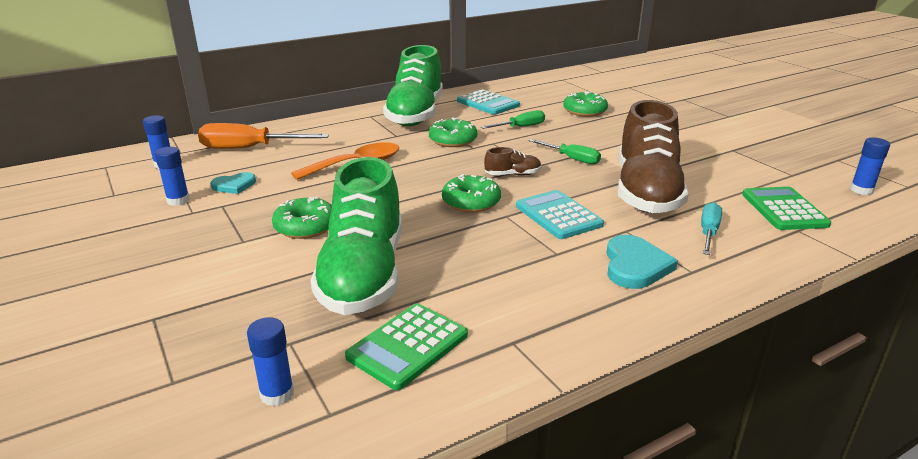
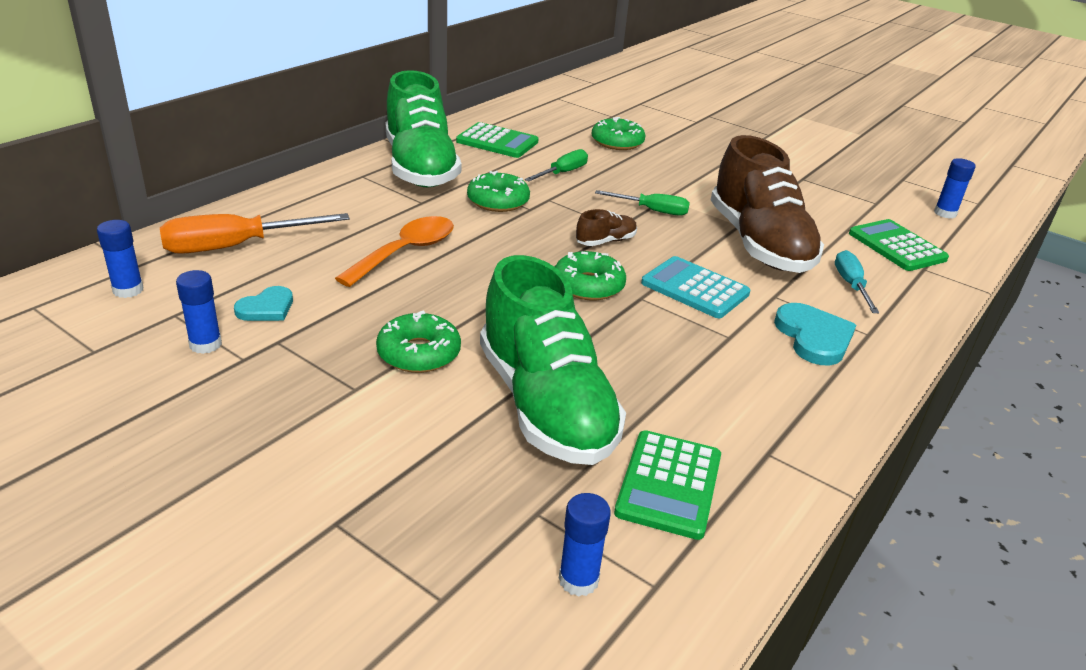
camera: 25 degrees left, 5 degrees up
(488, 103) = (497, 142): turquoise calculator -> green calculator

